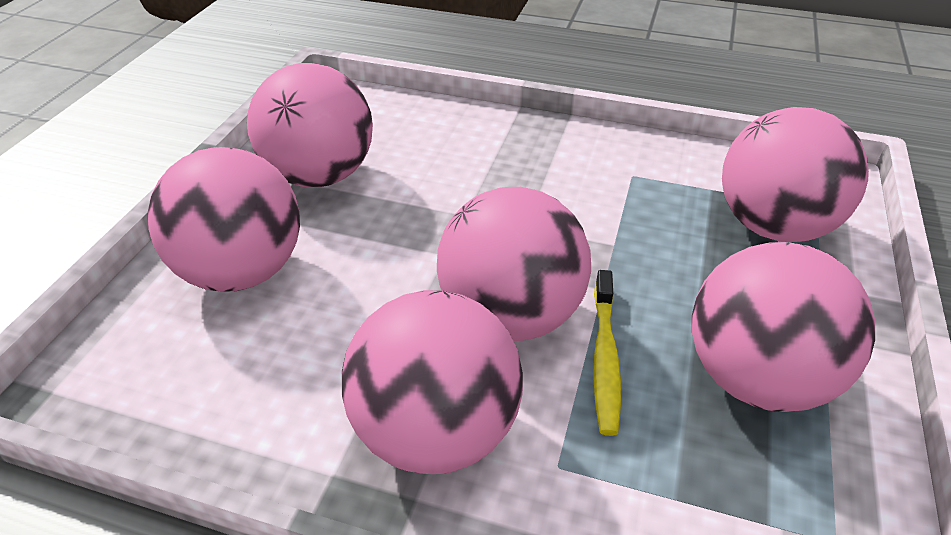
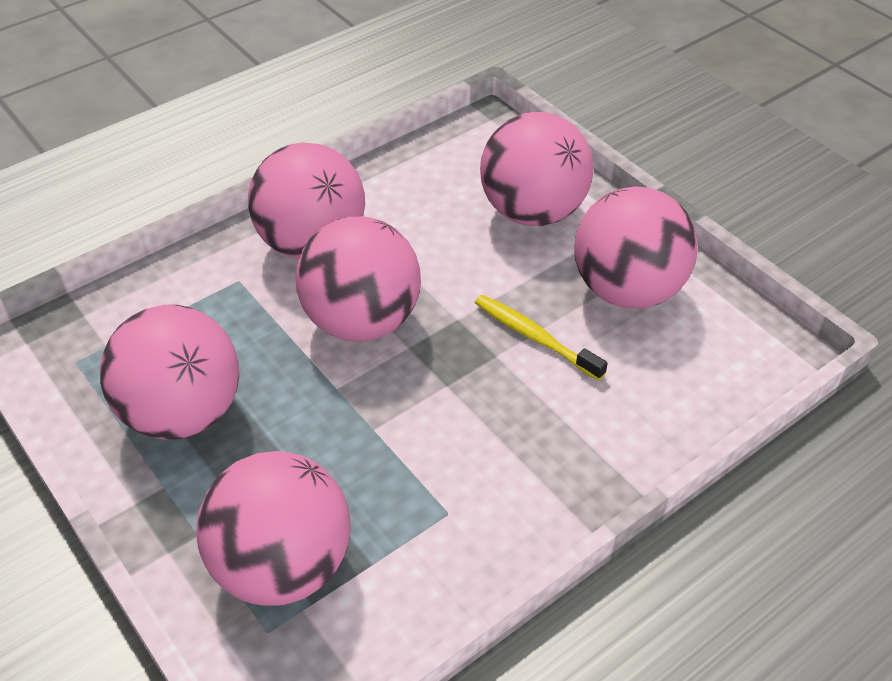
camera: 125 degrees right, 5 degrees up
(605, 358) = (279, 346): yellow toothbrush -> yellow toothbrush (535, 337)

